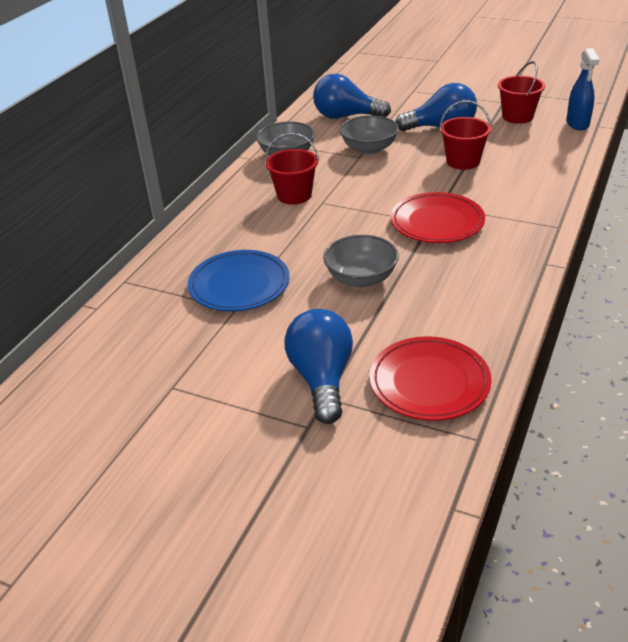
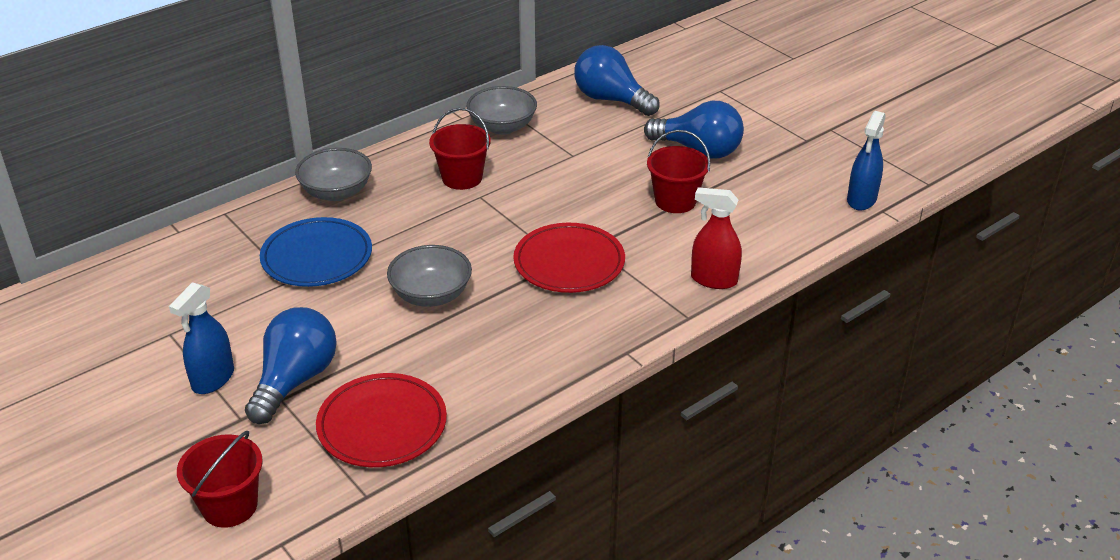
camera: 25 degrees right, 0 degrees up
(249, 406) = (213, 379): none -> blue spray bottle
(369, 148) = (593, 149): grey bowl -> grey bowl (336, 192)
(517, 116) = (801, 165): red bucket -> red bucket (229, 506)
(546, 199) = (713, 280): none -> red spray bottle

